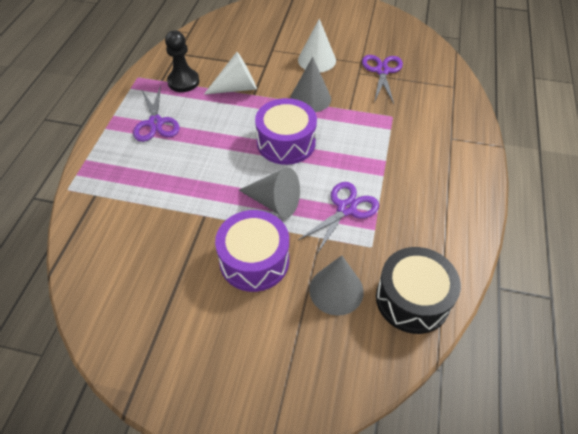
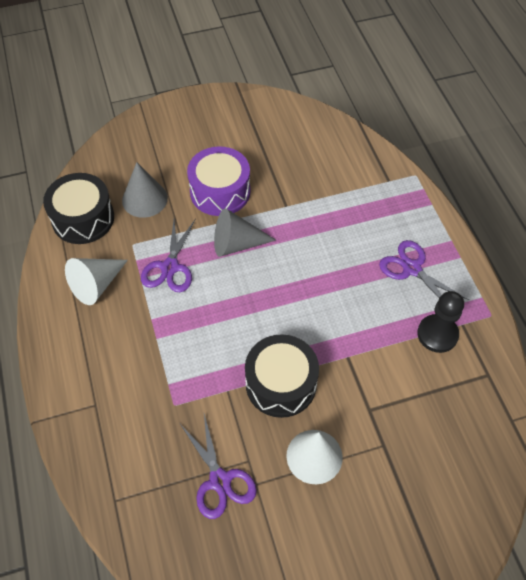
camera: 150 degrees right, 5 degrees up
(236, 88) = (373, 356): white cone -> white cone (96, 285)
(286, 142) = (268, 310): purple drum -> none
(310, 98) = (281, 384): grey cone -> black drum

